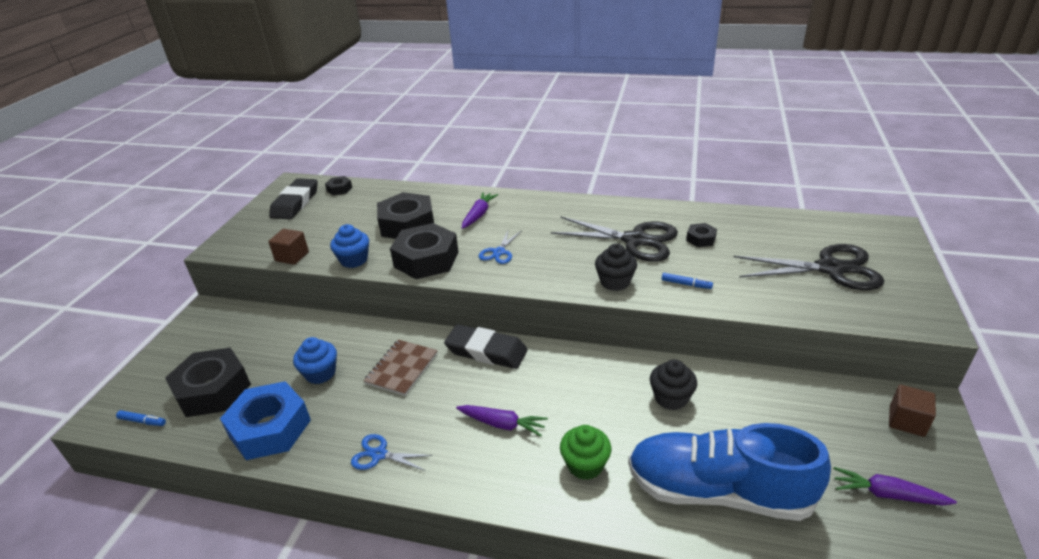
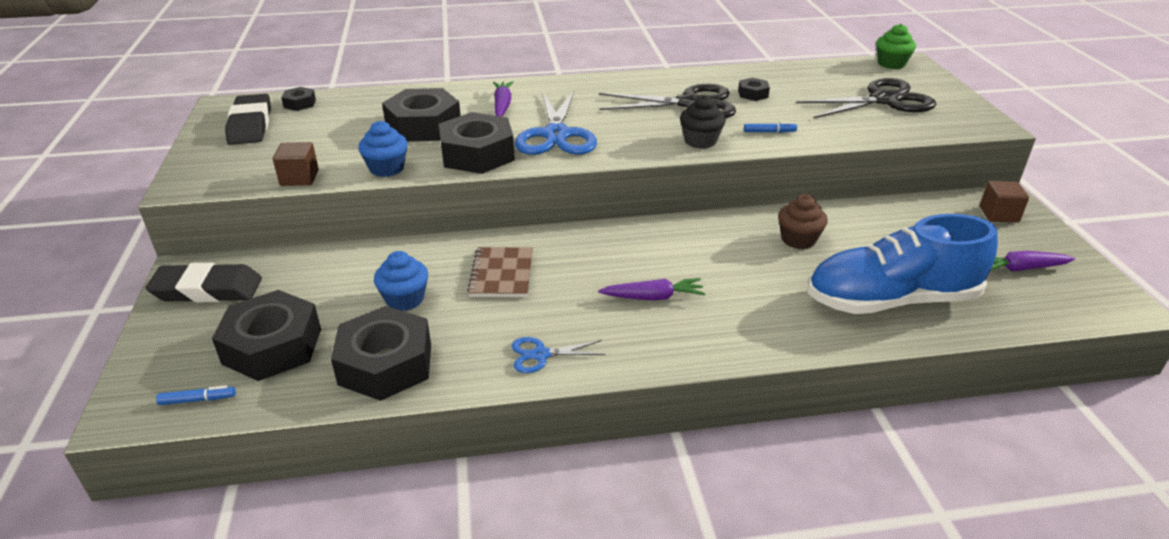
camera: 25 degrees left, 0 degrees up
(270, 428) = (385, 364): blue nut -> black nut
(486, 351) = (585, 239): black eraser -> black eraser (207, 290)
(499, 252) = (556, 135): blue scissors -> blue scissors, size x2.02
(585, 465) = (760, 310): green cupcake -> green cupcake (891, 64)
(671, 398) = (798, 239): black cupcake -> brown cupcake

